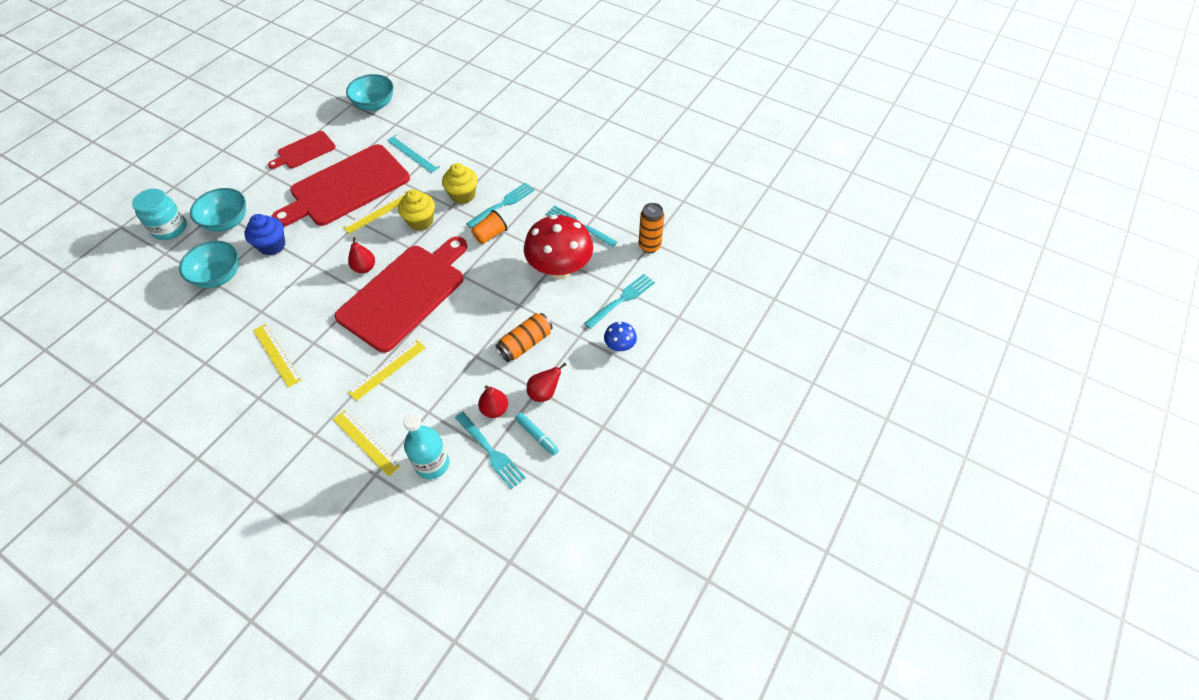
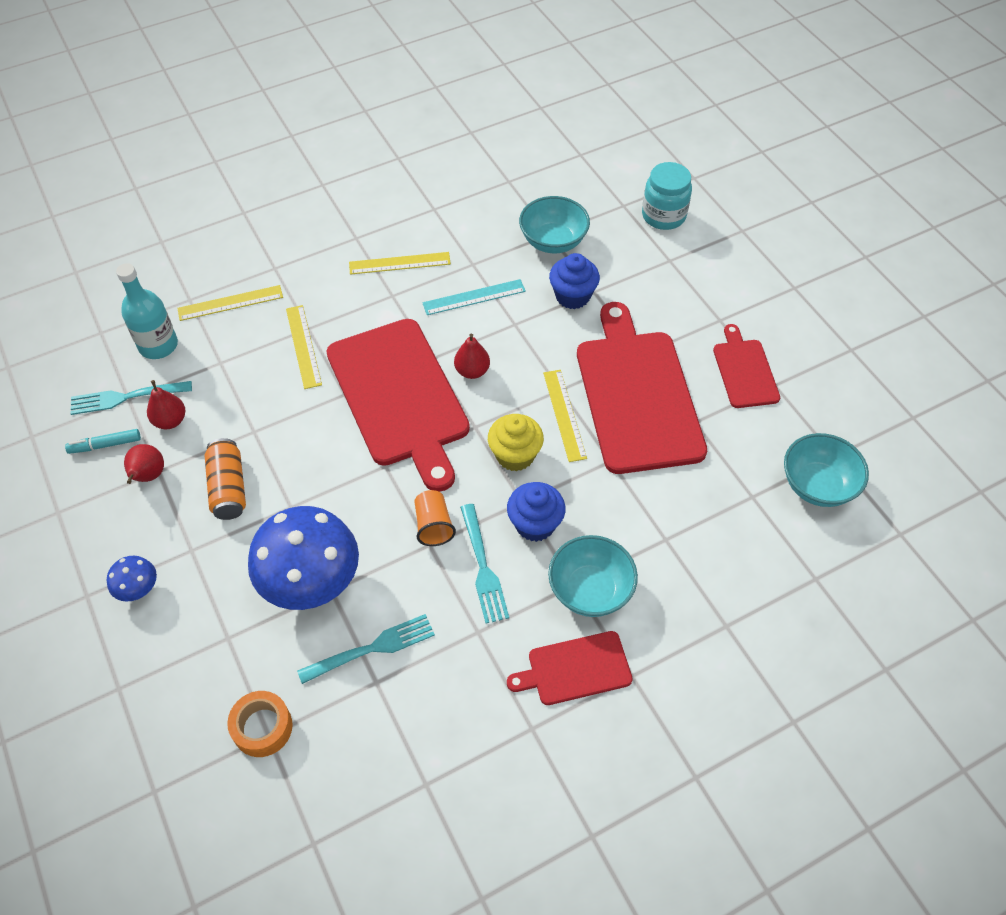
camera: 120 degrees right, 0 degrees up
(227, 222) = (643, 265): turquoise bowl -> turquoise bowl (590, 590)
(413, 153) = (666, 496): turquoise ruler -> turquoise ruler (474, 297)
(463, 195) = (535, 524): yellow cupcake -> blue cupcake
(536, 151) = (575, 669): none -> red cutting board
(560, 269) = (311, 582): red mushroom -> blue mushroom
(621, 300) = (202, 632): turquoise fork -> none
(649, 246) = (262, 727): orange can -> orange tape

